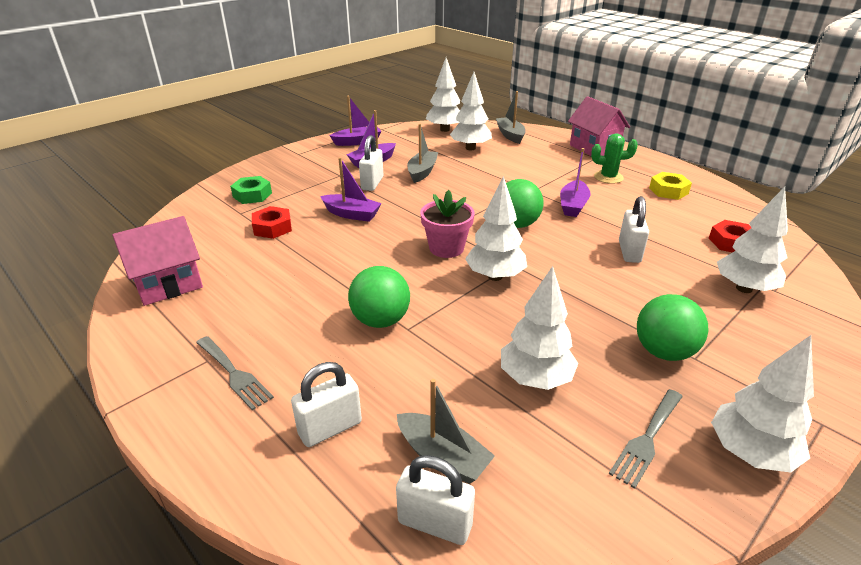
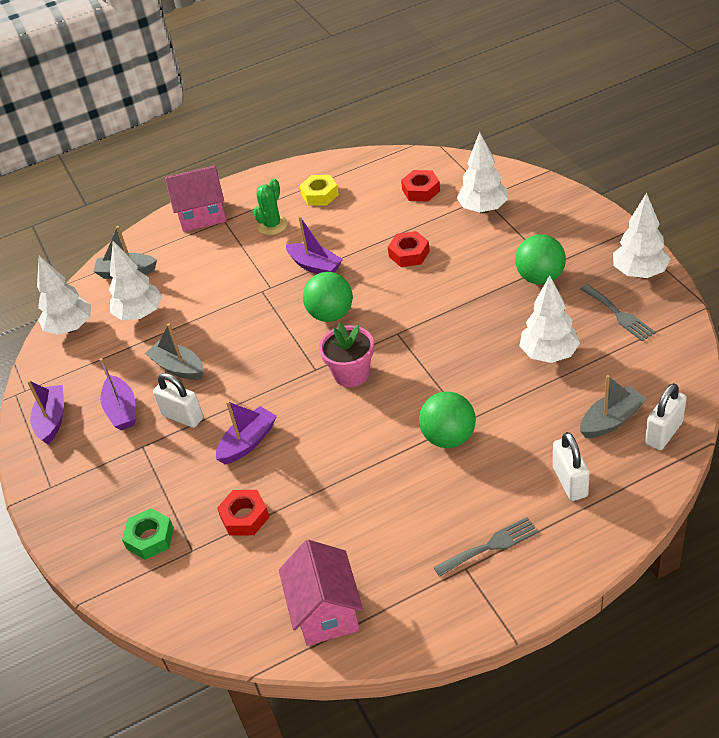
camera: 65 degrees left, 10 degrees up
(495, 276) = (412, 349): white tree -> none
(629, 252) = (409, 254): white padlock -> red nut

